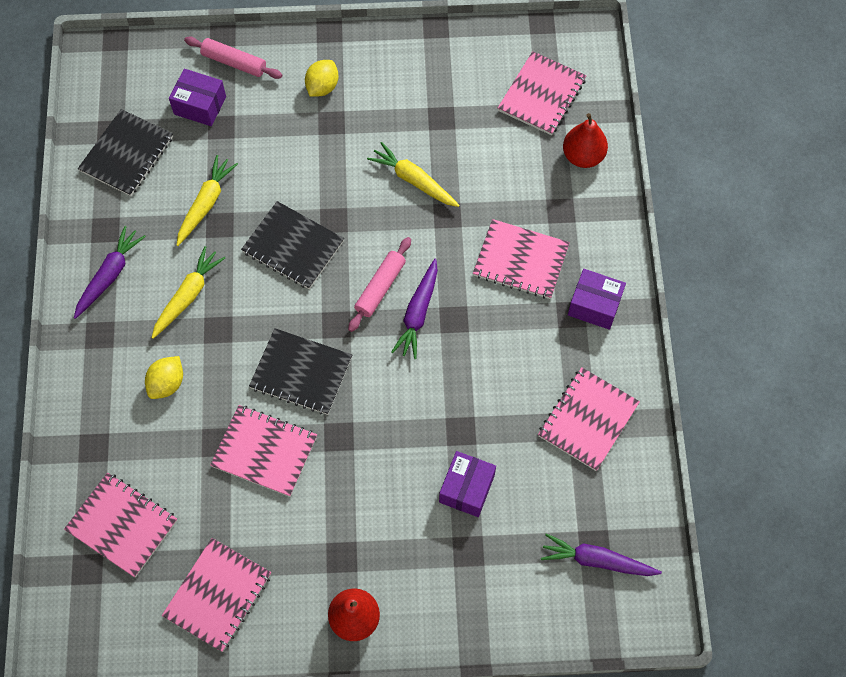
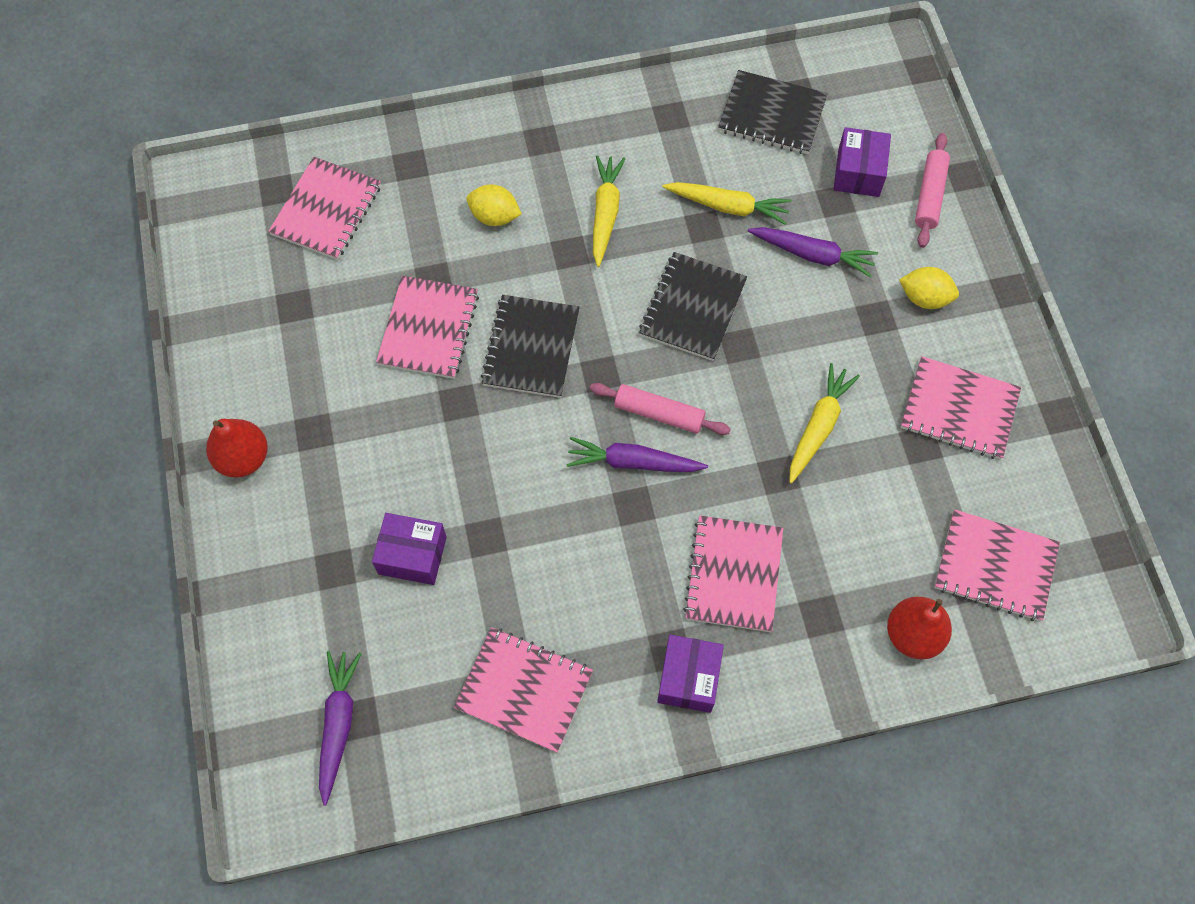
camera: 80 degrees right, 0 degrees up
(109, 275) = (614, 133): purple carrot -> purple carrot (812, 255)
(188, 296) = (605, 213): yellow carrot -> yellow carrot turned 105 degrees counterclockwise
(218, 595) = (258, 316): pink notebook -> pink notebook (959, 409)

